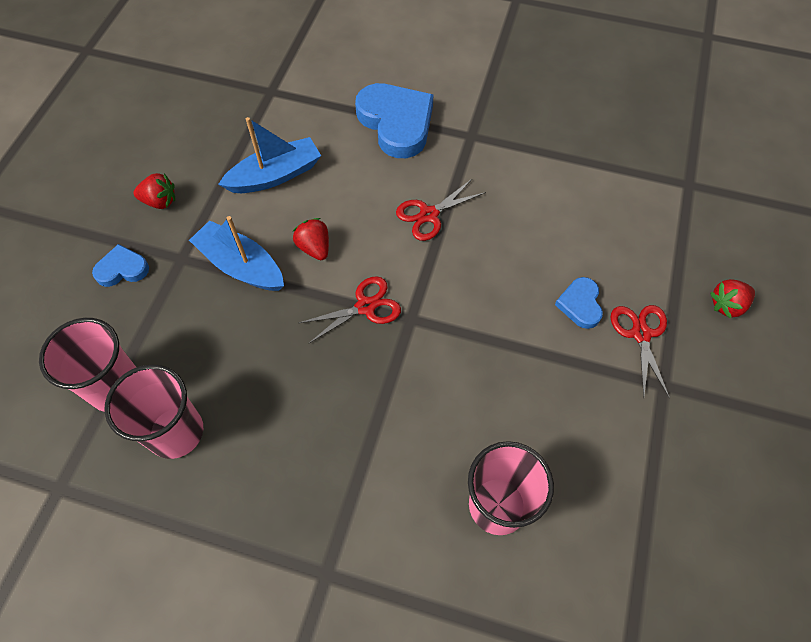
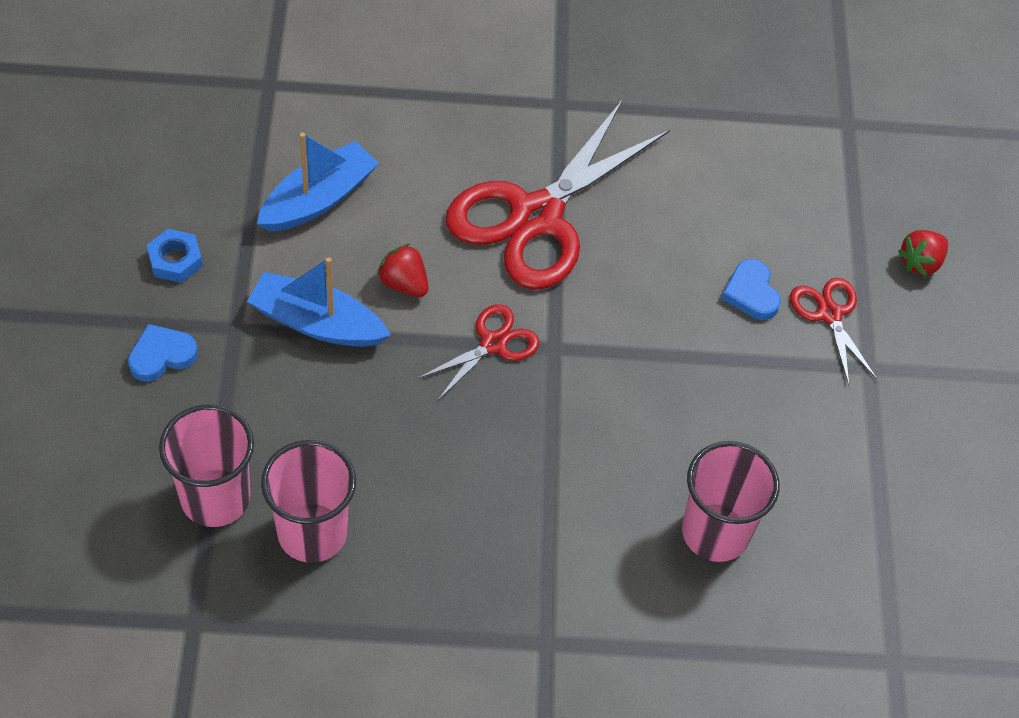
camera: 20 degrees left, 5 degrees down
(160, 201) = (175, 260): red strawberry -> blue nut
(396, 123) = (456, 102): blue heart -> none
(429, 214) = (536, 216): red scissors -> red scissors, size x2.11

